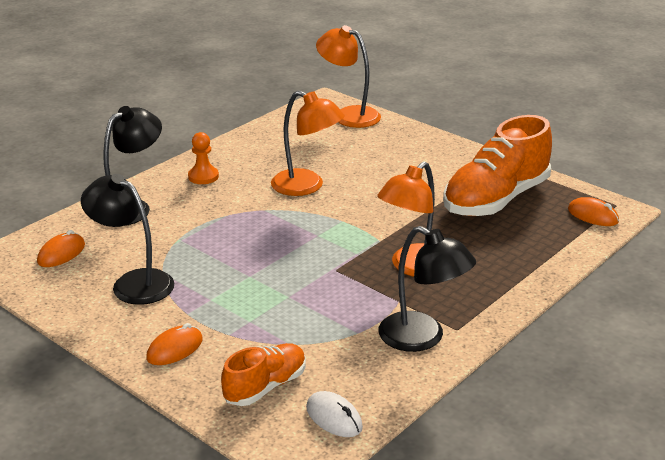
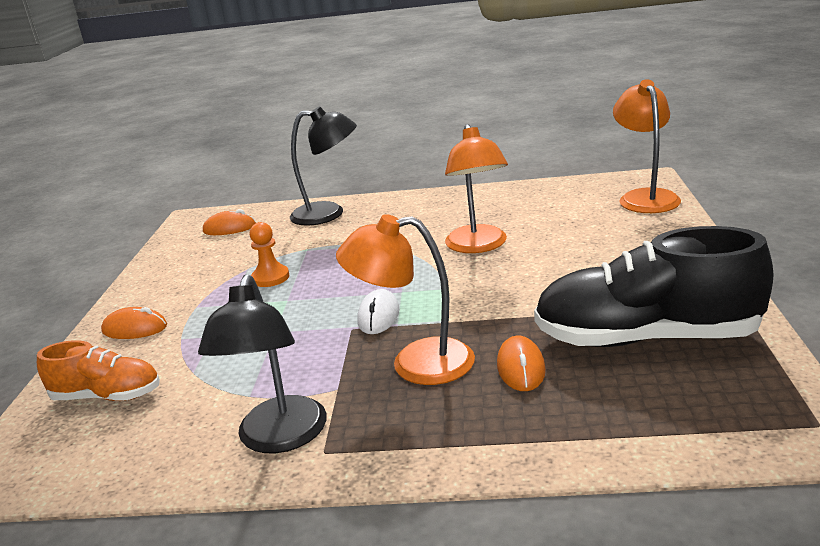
camera: 55 degrees right, 5 degrees down
(133, 283) = (218, 267): black lamp -> none
(203, 176) = (418, 209): orange pawn -> orange pawn (270, 278)
(334, 418) = (78, 459): white mouse -> white mouse (378, 316)
(496, 199) = (646, 338): orange shoe -> black shoe
(593, 216) = (749, 420): orange mouse -> orange mouse (521, 368)

